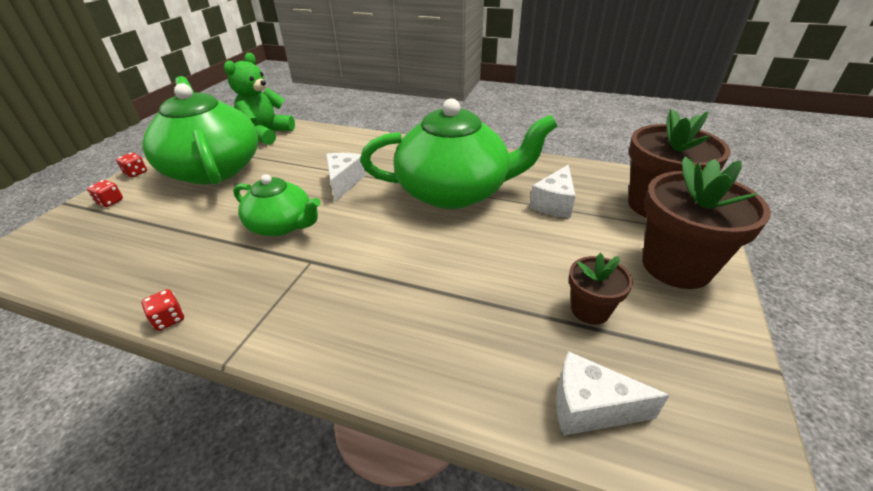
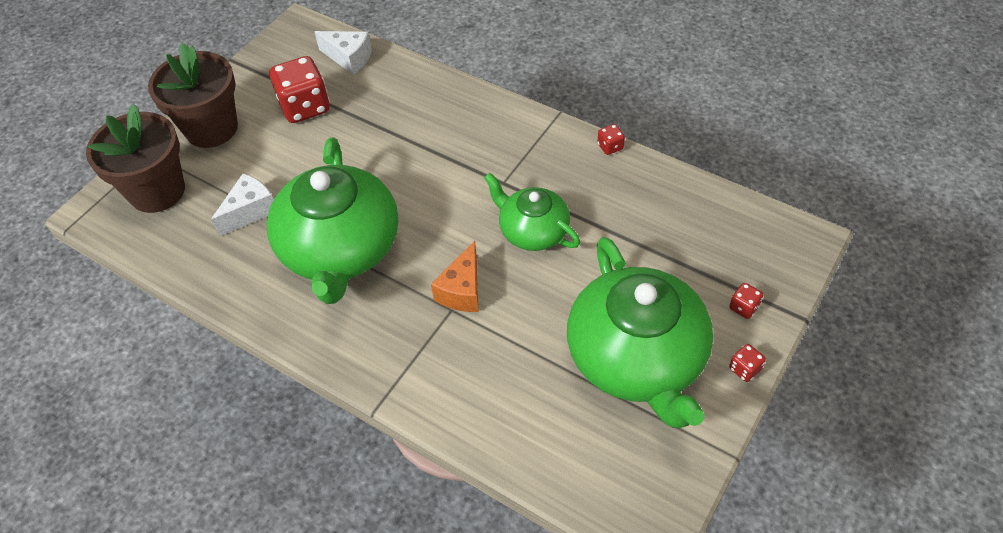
camera: 165 degrees left, 15 degrees up
(266, 134) = (576, 449): green teddy bear -> none
(343, 182) = (462, 290): white cheese -> orange cheese
(454, 191) = (340, 249): green teapot -> green teapot turned 105 degrees counterclockwise
(590, 310) = (305, 107): brown flower pot -> red dice

